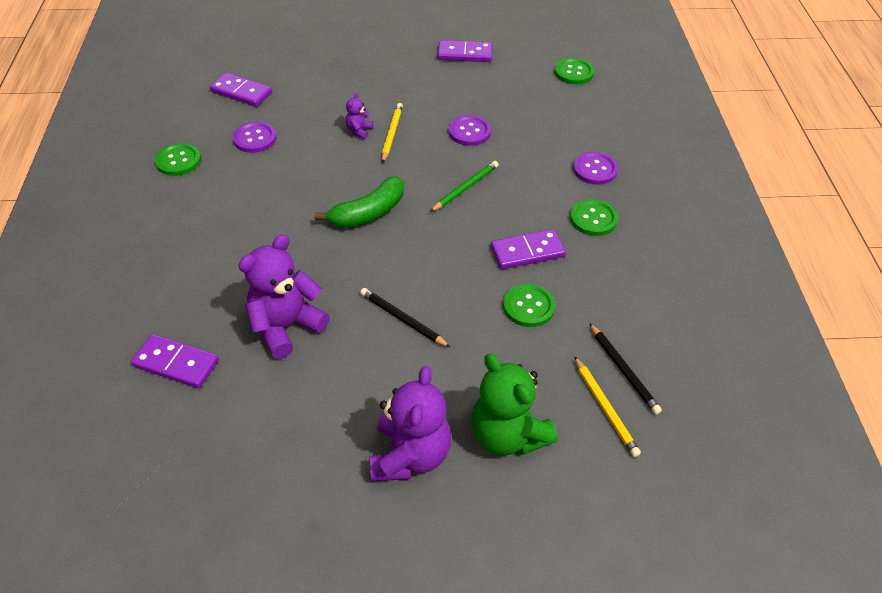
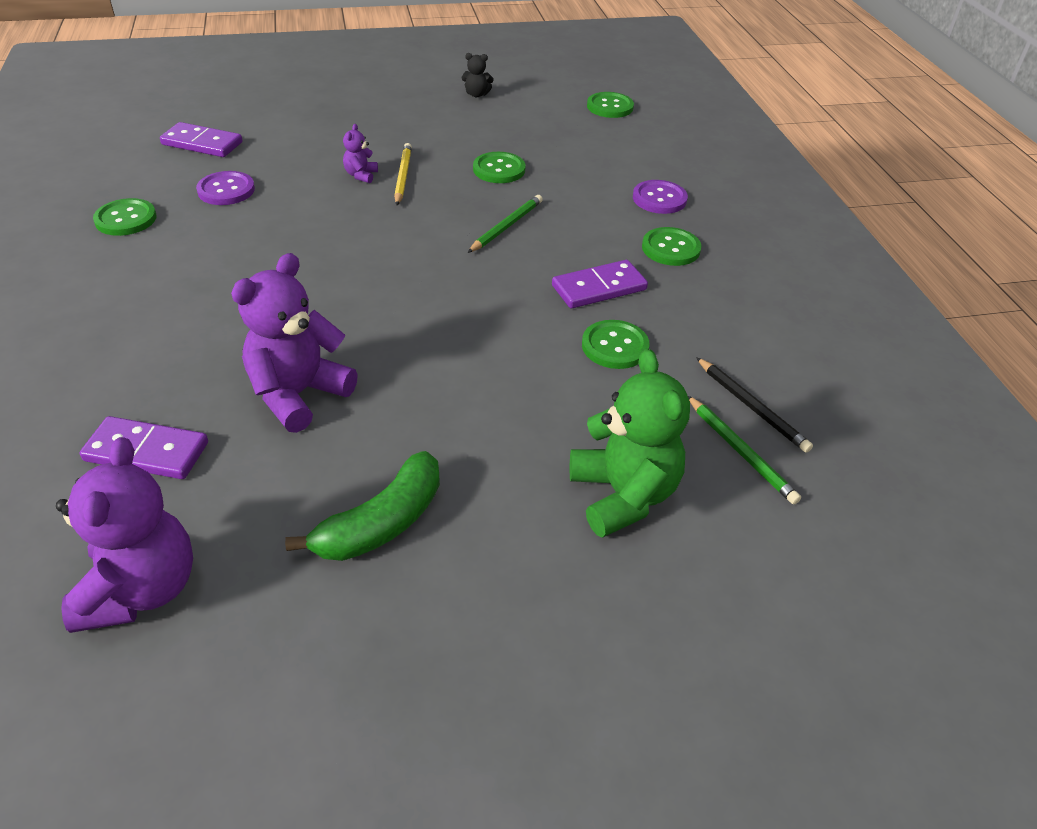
camera: 10 degrees left, 5 degrees down
(368, 213) = (388, 260): green banana -> green banana (381, 523)
(403, 319) = (455, 373): black pencil -> none
(410, 455) = (497, 533): purple teddy bear -> purple teddy bear (141, 589)
(464, 54) = (477, 94): purple domino -> black teddy bear
(469, 132) = (499, 169): purple button -> green button
(508, 435) = (623, 495): green teddy bear -> green teddy bear turned 150 degrees counterclockwise
(605, 408) = (740, 451): yellow pencil -> green pencil

